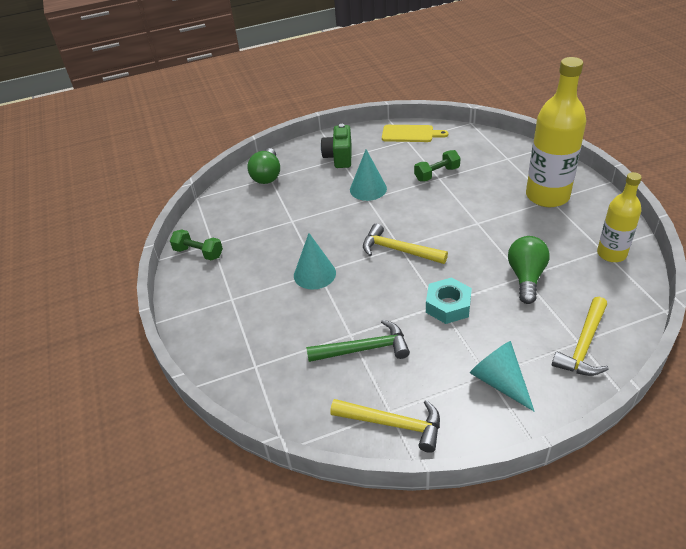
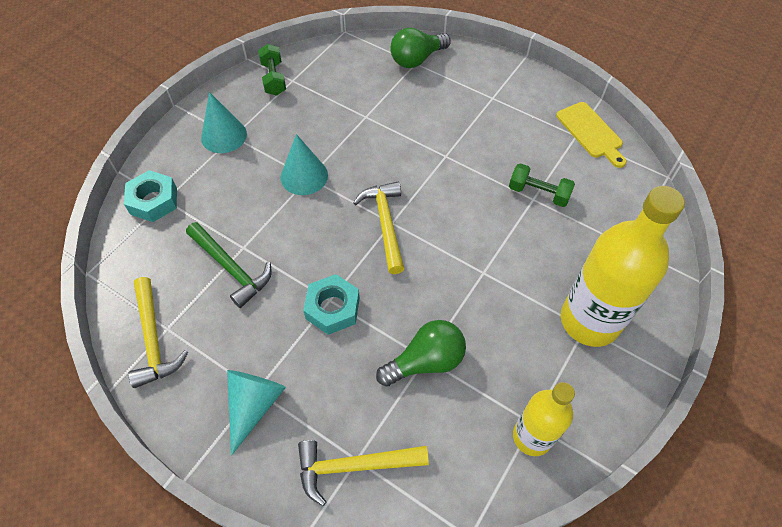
camera: 50 degrees right, 15 degrees up
(249, 374) = (153, 201): none -> turquoise nut
(339, 157) = (493, 96): green camera -> none
(368, 189) = (462, 148): turquoise cone -> turquoise cone (224, 136)

